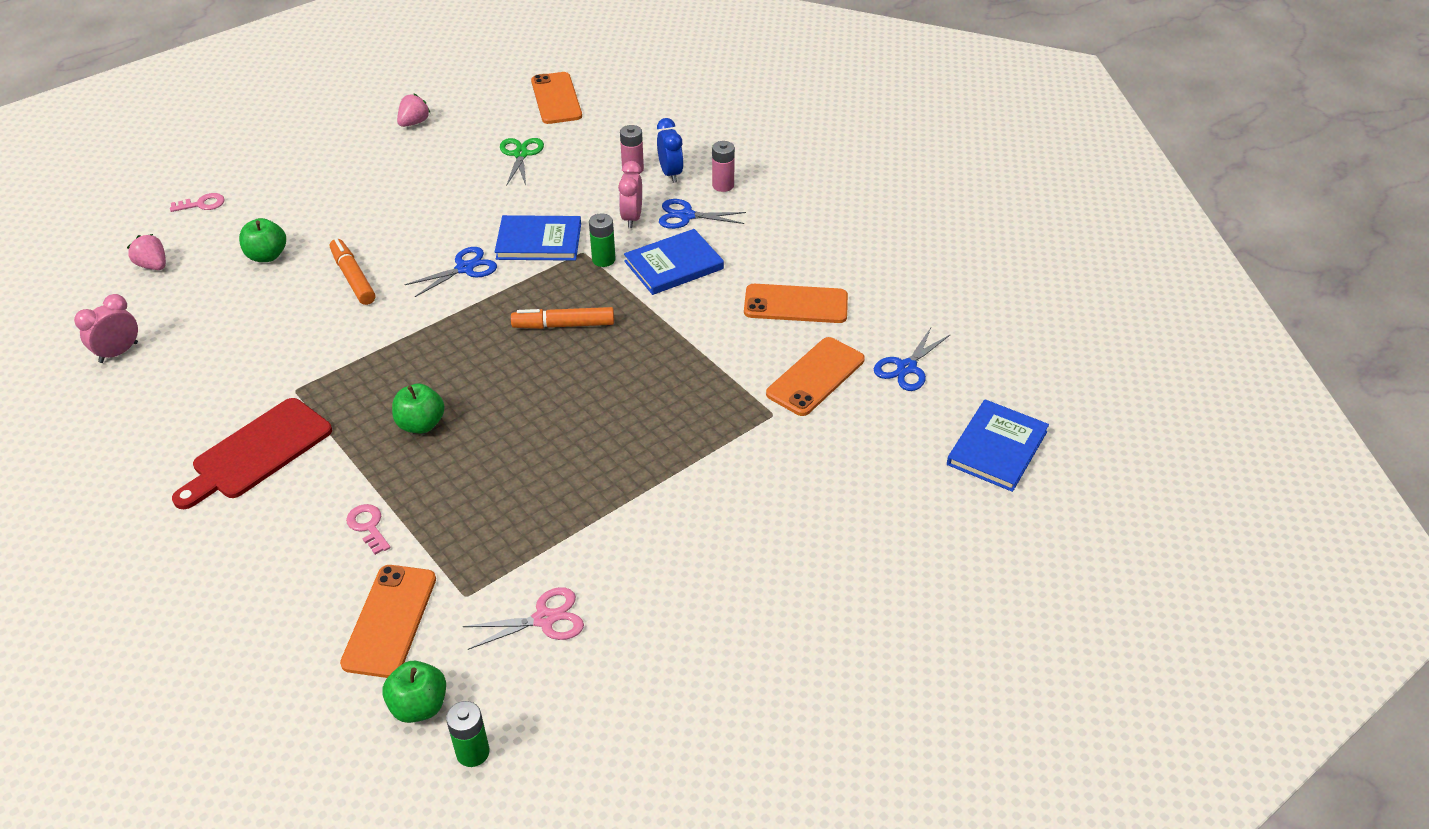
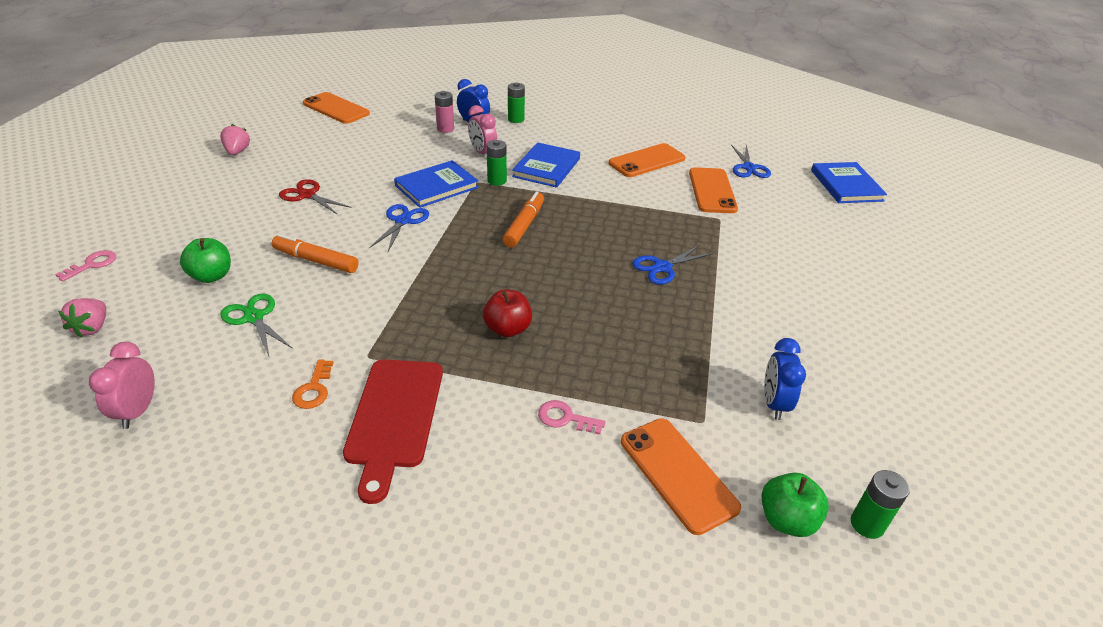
camera: 40 degrees left, 5 degrees down
(153, 265) = (92, 328): pink strawberry -> pink strawberry turned 90 degrees counterclockwise
(232, 397) = (314, 389): none -> orange key
(419, 201) = (307, 195): none -> red scissors
(421, 424) = (508, 329): green apple -> red apple
(521, 154) = (352, 144): green scissors -> green scissors (254, 318)
(544, 619) = (774, 403): pink scissors -> blue clock
(564, 325) = (524, 225): orange marker -> orange marker turned 150 degrees clockwise
(686, 216) = (516, 141): blue scissors -> blue scissors (662, 267)
(723, 185) = (516, 119): pink battery -> green battery

